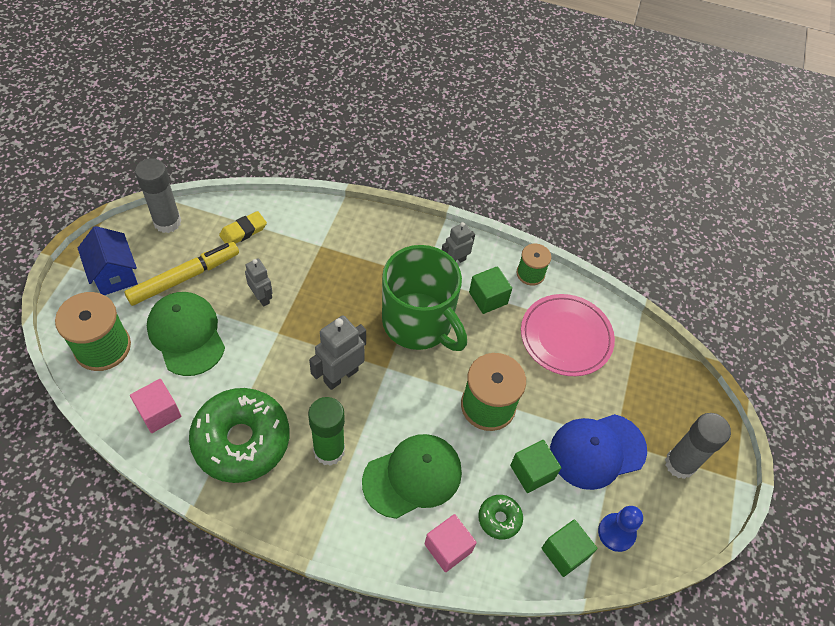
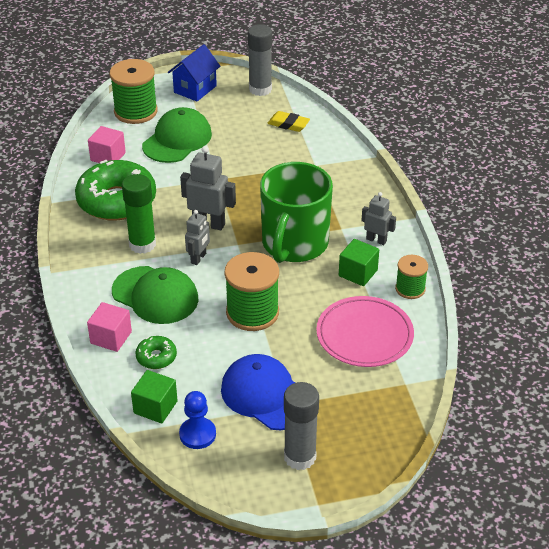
camera: 65 degrees right, 15 degrees down
(184, 278) = (222, 118): yellow marker -> none
(262, 297) = (240, 158): grey robot -> grey robot (198, 258)
(532, 472) = (212, 361): green cube -> none

